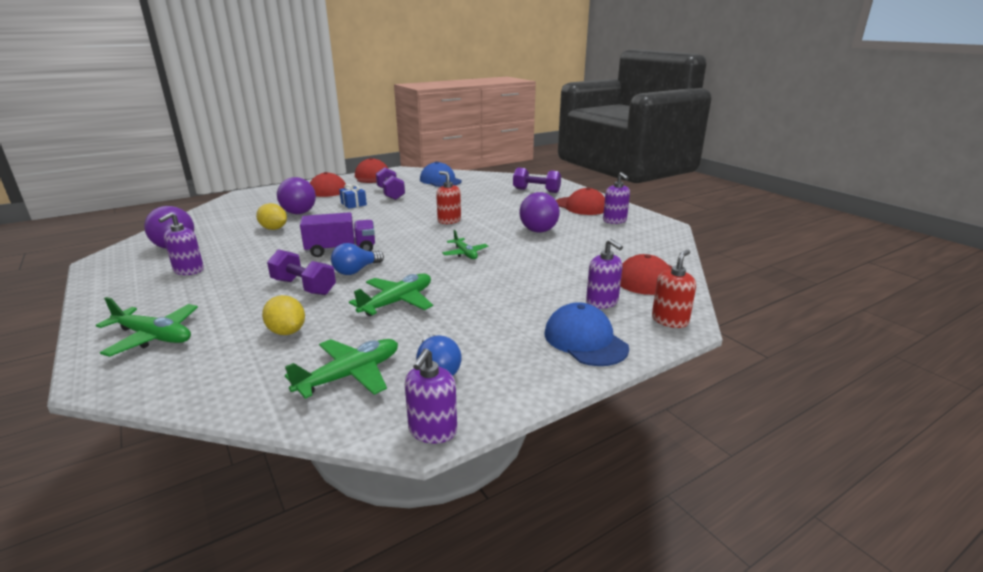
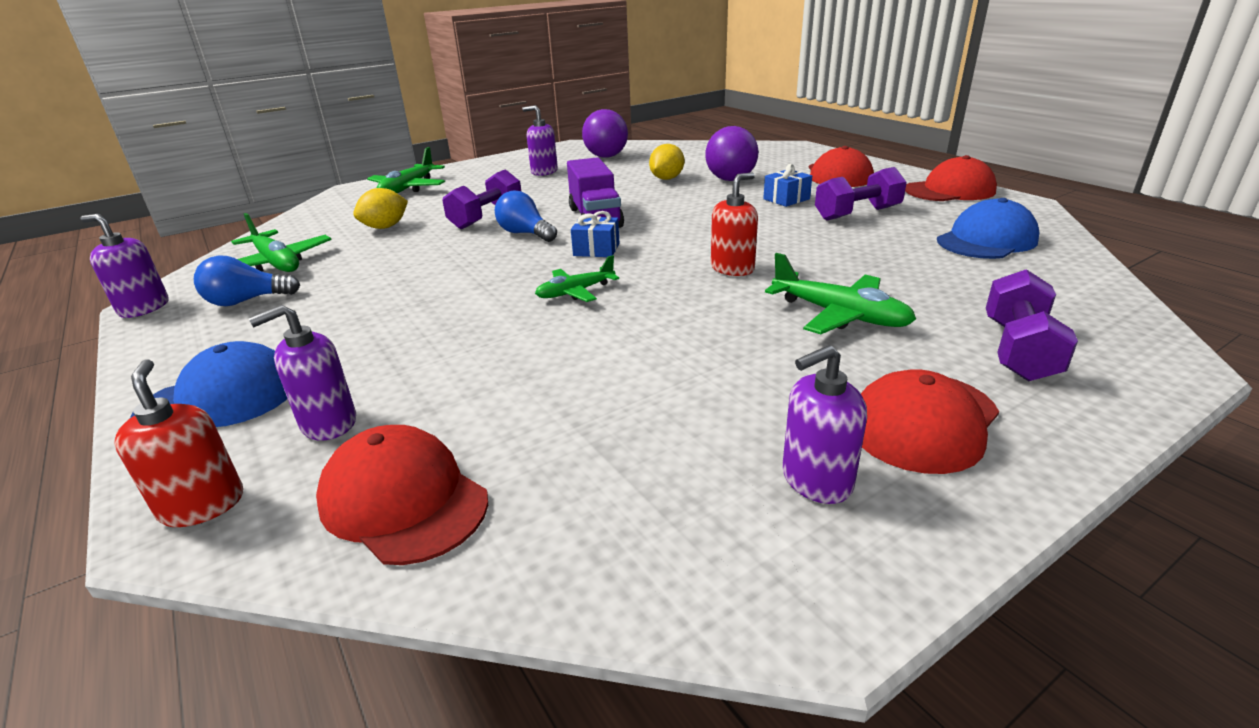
camera: 90 degrees right, 5 degrees up
(397, 302) = (423, 265): green plane -> green plane (840, 315)
(403, 249) = (596, 249): none -> blue gift
(538, 231) = (699, 356): purple ball -> none
(670, 320) = (202, 505): red soap dispenser -> red soap dispenser turned 150 degrees counterclockwise

